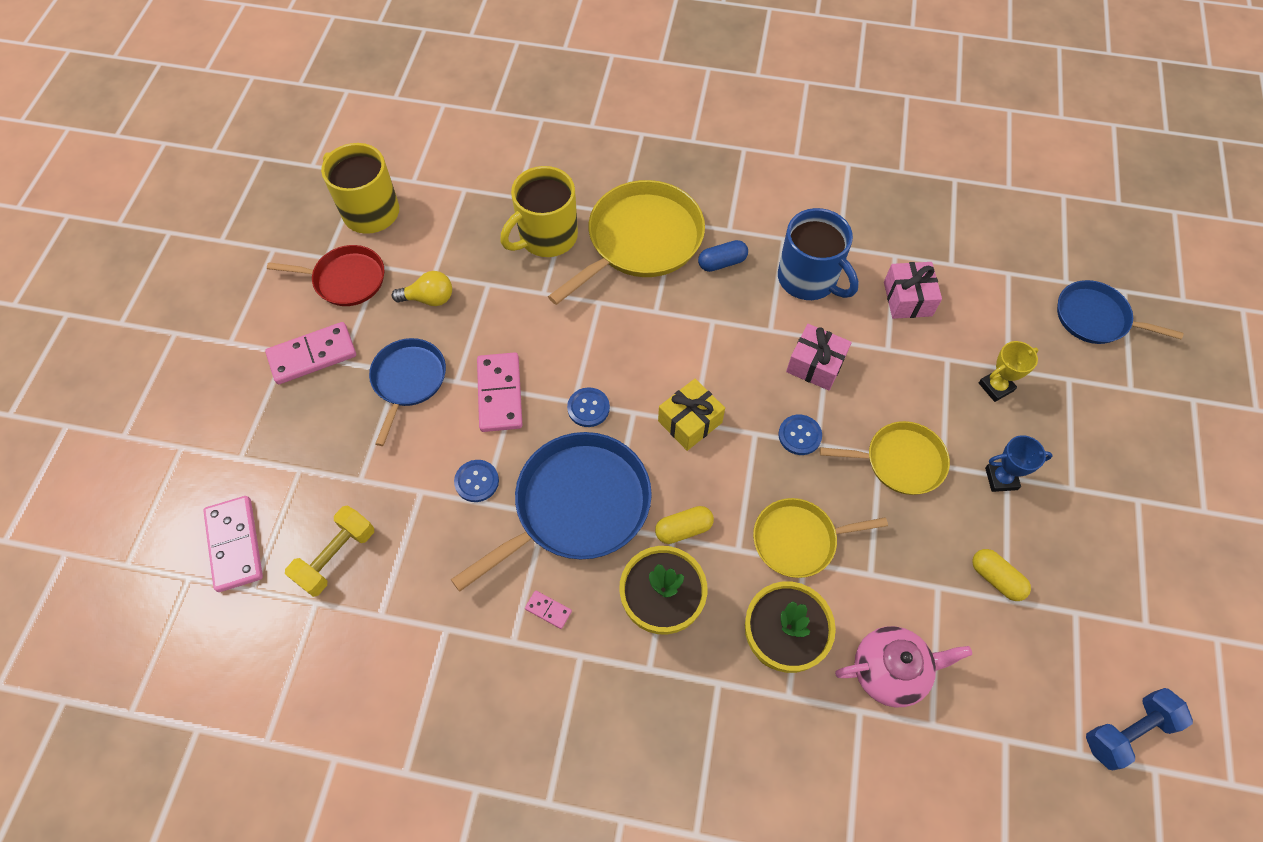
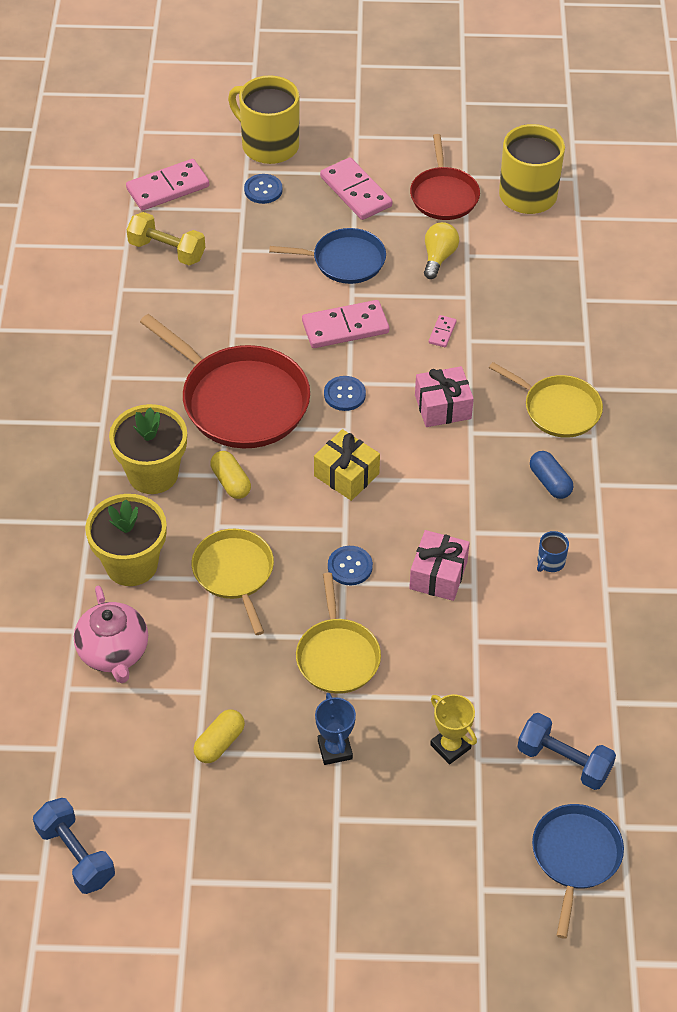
camera: 80 degrees right, 10 degrees down
(429, 298) = (438, 257): yellow light bulb -> yellow light bulb turned 150 degrees counterclockwise
(476, 481) = (252, 327): blue button -> blue button (263, 190)
(546, 237) = (539, 332): yellow mug -> yellow mug (268, 145)
(548, 610) = (139, 395): pink domino -> pink domino (442, 332)
(576, 506) = (240, 400): blue pan -> red pan
(640, 240) = (558, 409): yellow pan -> yellow pan, size x0.60
(808, 279) = (550, 562): blue mug -> blue mug, size x0.41
(907, 299) = (549, 658): pink gift -> pink gift (443, 407)
(1008, 308) = (564, 761): none -> blue dumbbell

